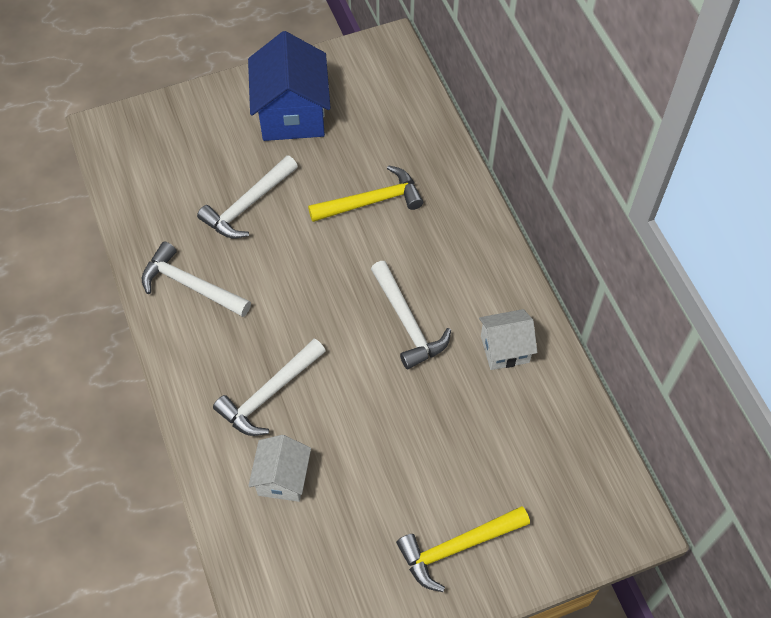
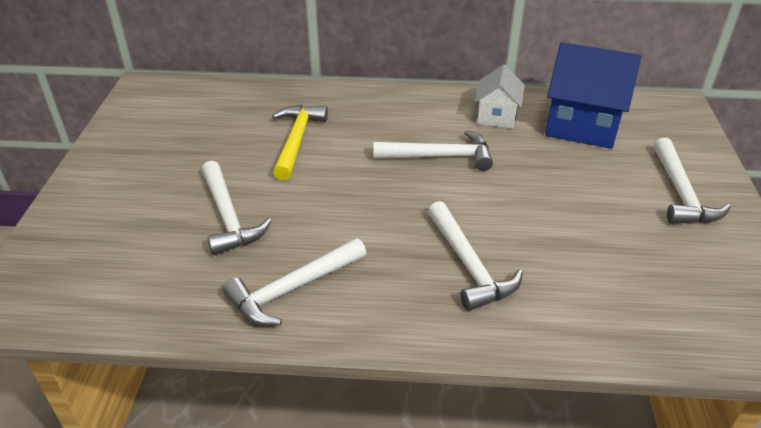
camera: 65 degrees left, 20 degrees down
(282, 478) = (574, 283): white house -> none
(292, 114) = (151, 158): blue house -> blue house (582, 125)
(458, 547) = (680, 193): yellow hammer -> white hammer

